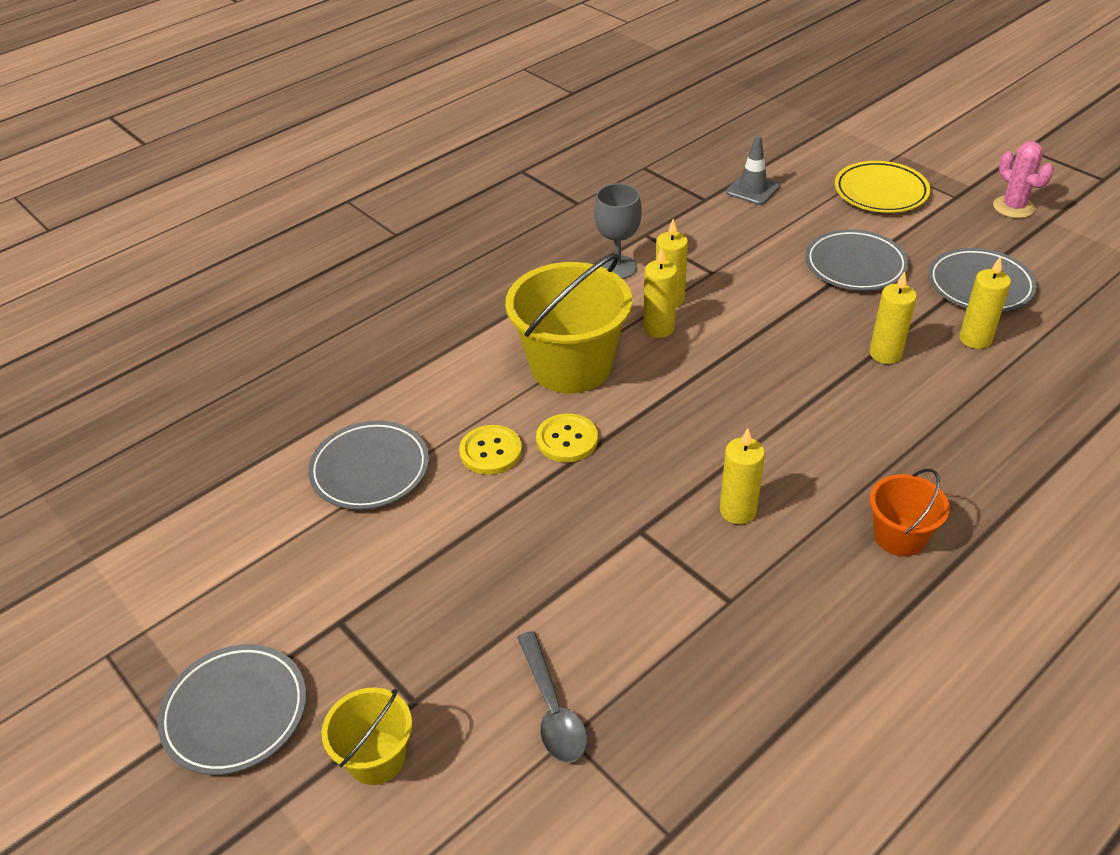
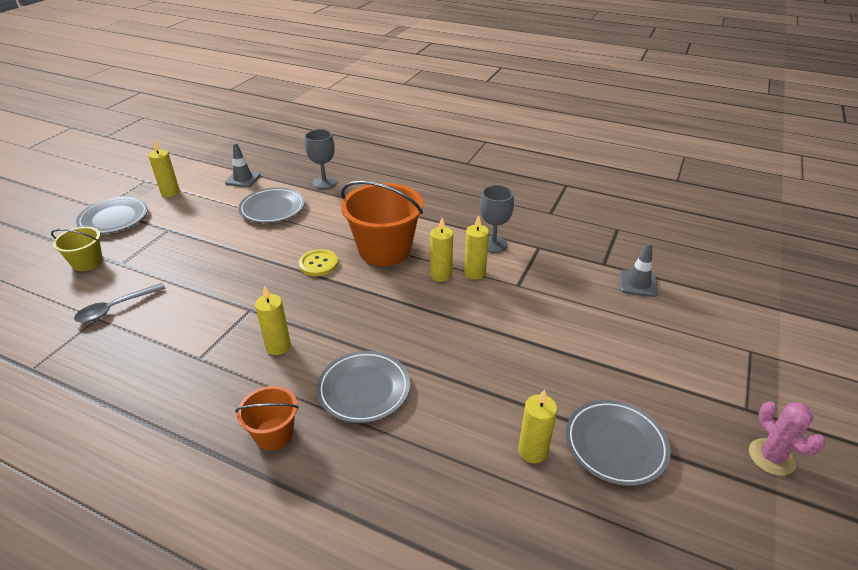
camera: 65 degrees right, 5 degrees down
(231, 497) = (243, 179): none -> grey traffic cone
(331, 394) = (324, 182): none -> grey goblet
(491, 451) = (299, 241): yellow button -> none
(571, 366) = (384, 250): yellow bucket -> orange bucket
(855, 265) = (583, 357): grey plate -> grey plate (364, 389)
(880, 192) = (704, 356): yellow plate -> none
(885, 354) = (478, 394): yellow candle -> yellow candle (170, 192)
(1013, 207) = (771, 457): pink cactus -> pink cactus turned 60 degrees counterclockwise

